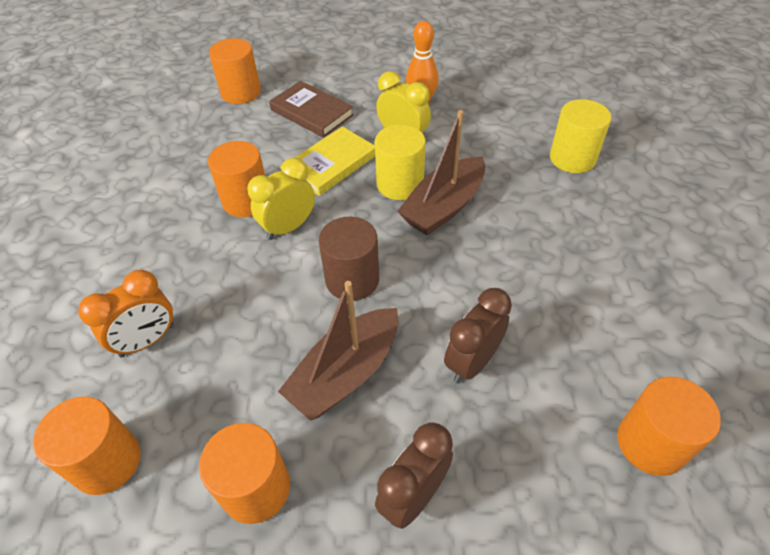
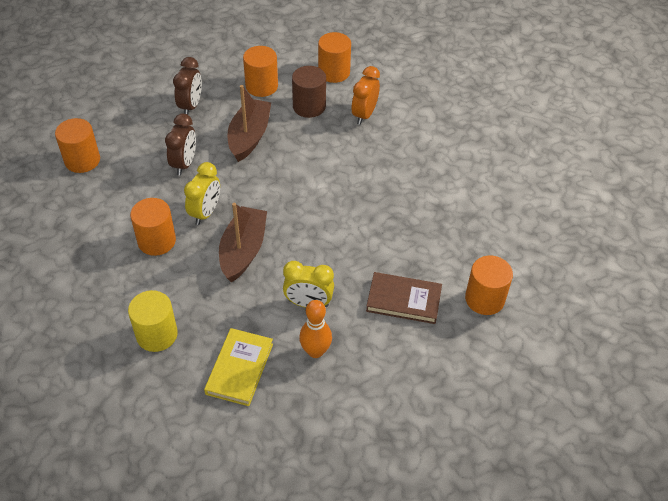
camera: 150 degrees right, 0 degrees up
(246, 200) = (385, 205): orange cylinder -> orange cylinder (156, 241)
(288, 227) = (340, 197): yellow clock -> yellow clock (205, 212)
(332, 164) = (348, 256): yellow book -> yellow book (239, 369)
(352, 279) = (276, 181): brown cylinder -> brown cylinder (309, 106)
(400, 184) = (285, 257): yellow cylinder -> none

